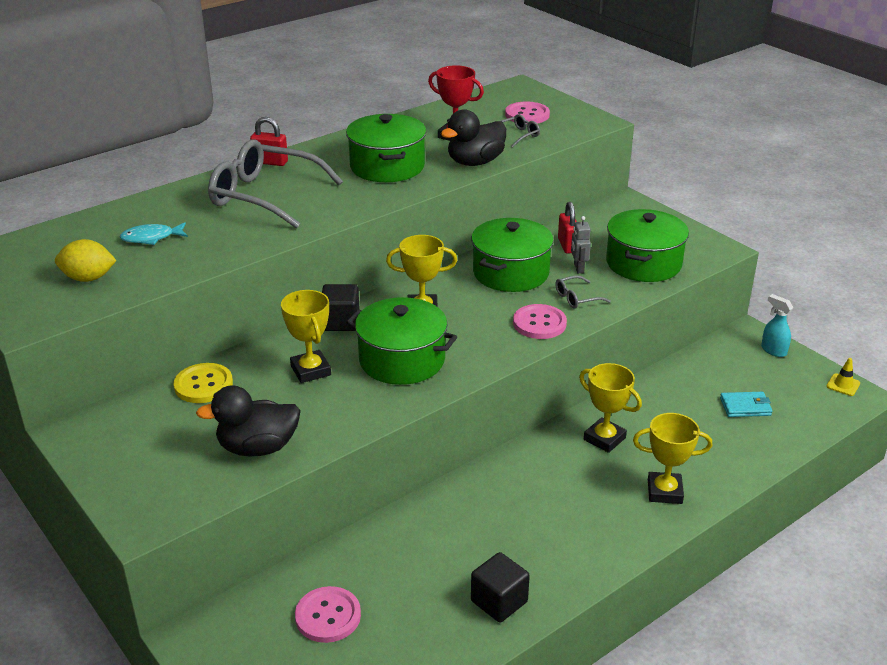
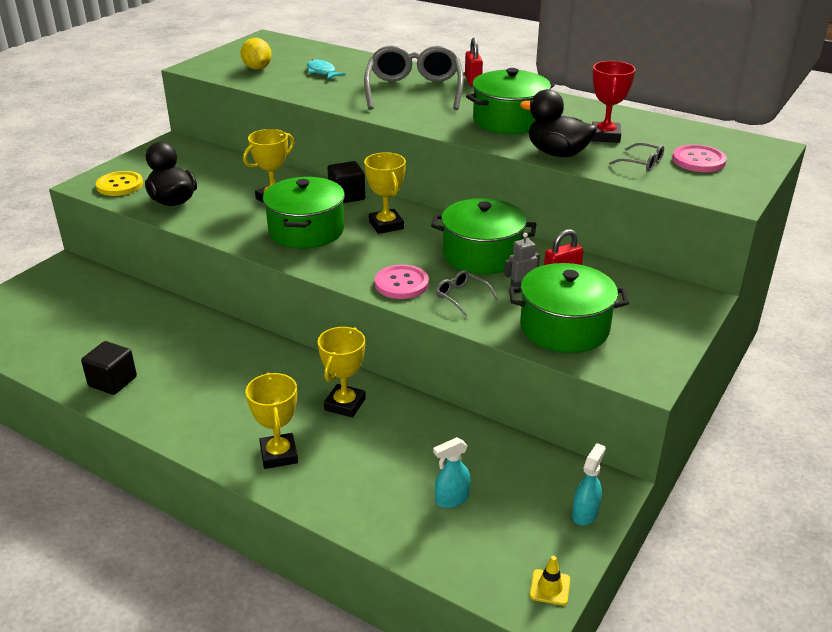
camera: 70 degrees right, 0 degrees up
(203, 385) = (238, 167): yellow button -> yellow button (120, 185)
(328, 616) = (87, 309): pink button -> none
(745, 407) = (451, 499): turquoise wallet -> turquoise spray bottle

